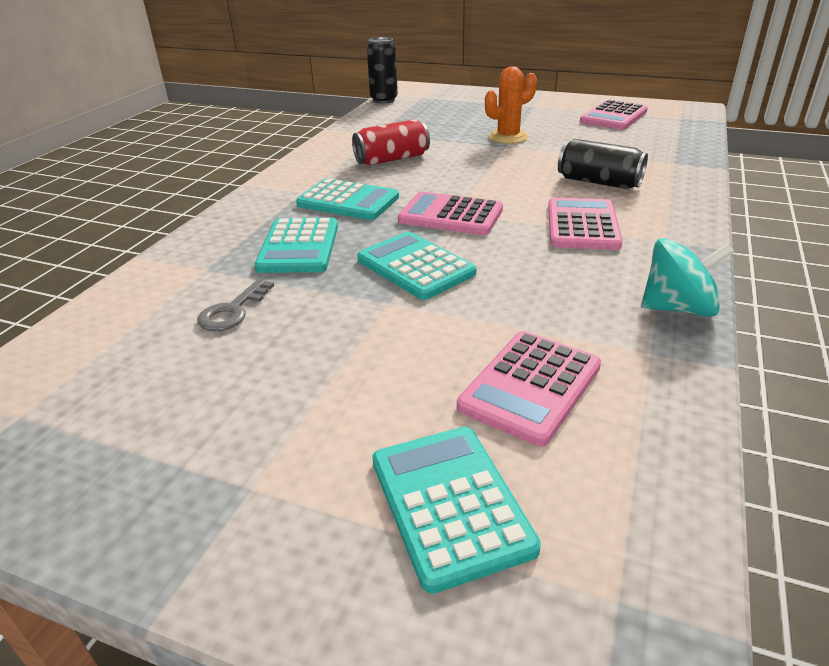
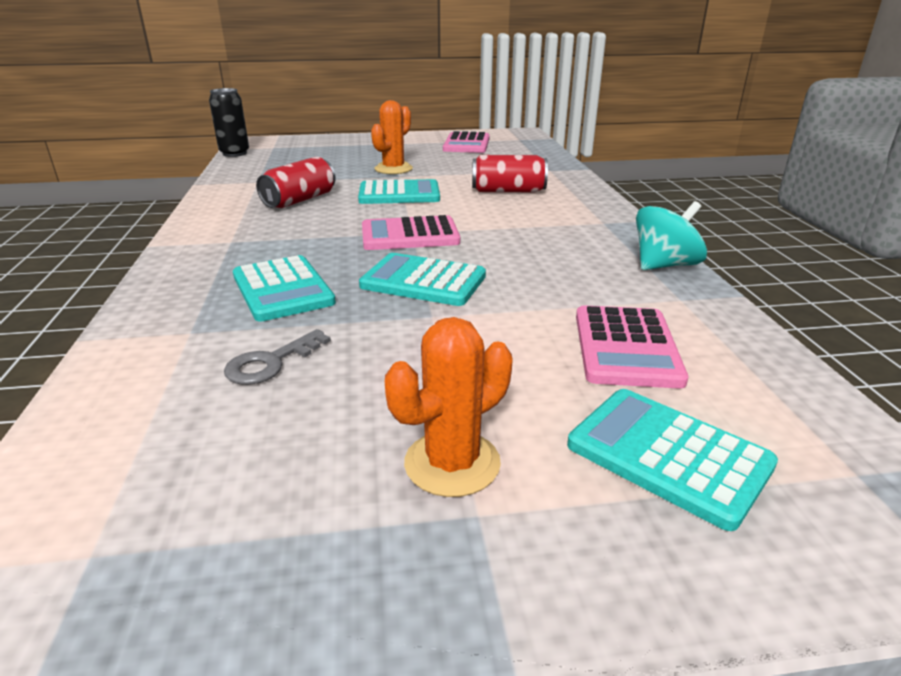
camera: 30 degrees left, 5 degrees down
(233, 311) = (271, 362): grey key -> grey key turned 45 degrees clockwise
(274, 440) = (452, 463): none -> orange cactus
(348, 201) = (292, 241): turquoise calculator -> turquoise calculator (399, 194)
(582, 225) = (530, 223): pink calculator -> none
(599, 182) = (508, 191): black can -> red can

